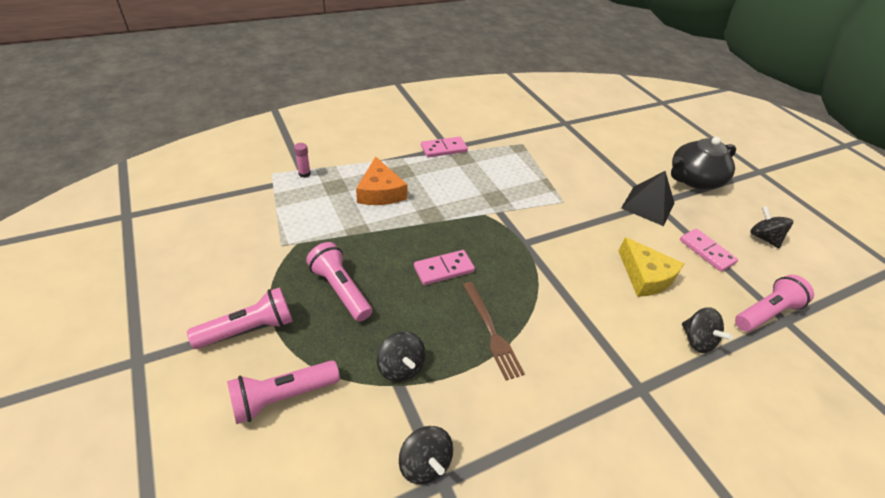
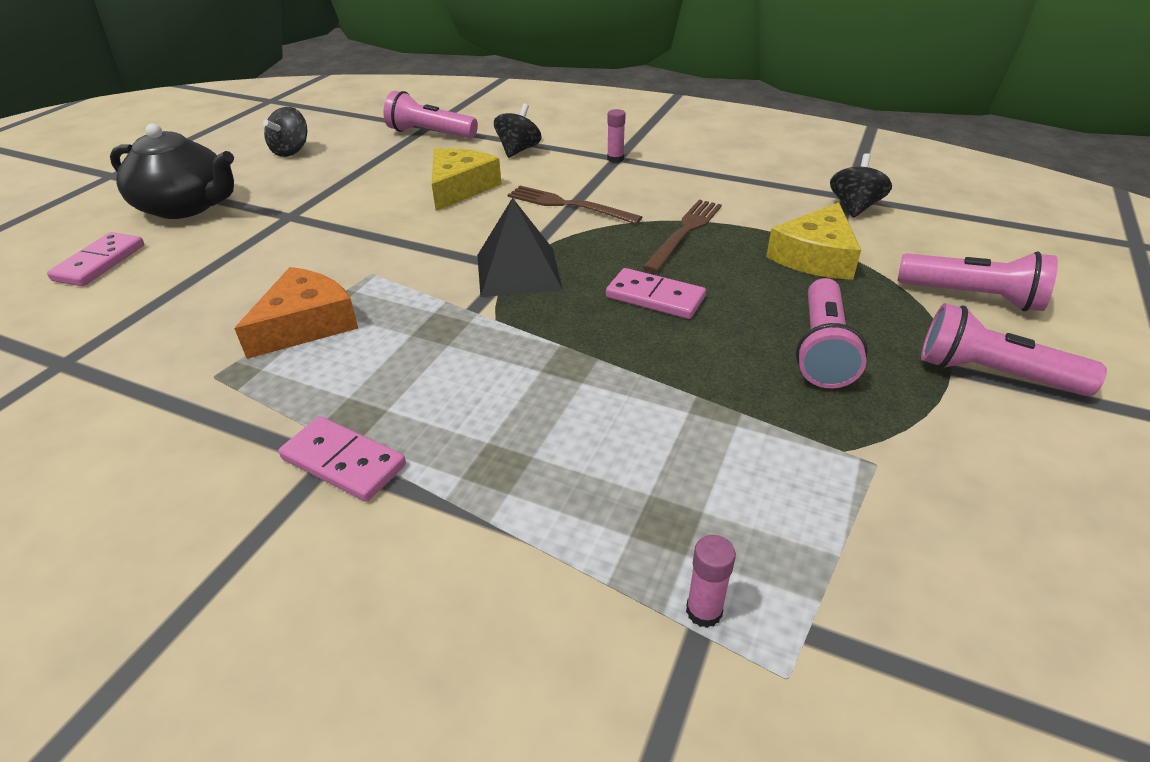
camera: 125 degrees left, 5 degrees down
(380, 192) = (595, 452): orange cheese -> orange cheese (306, 324)
(400, 367) = (815, 256): black spinning top -> yellow cheese
(577, 306) = (569, 205): none -> brown fork
(638, 385) = (615, 159): none -> pink glue stick
(647, 205) = (302, 218): black pyramid -> black pyramid (518, 271)
(706, 251) = (363, 170): pink domino -> pink domino (99, 262)

